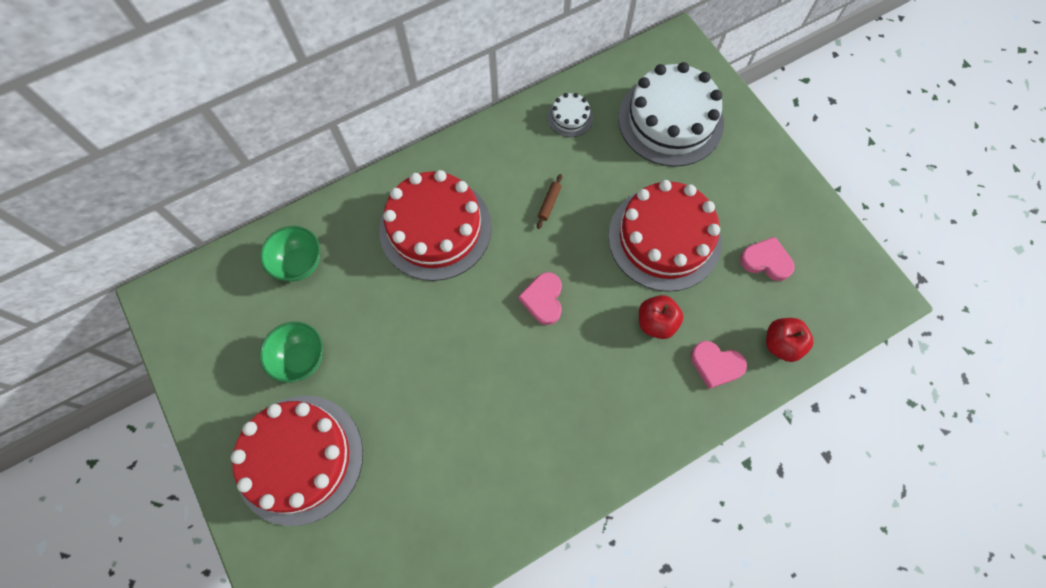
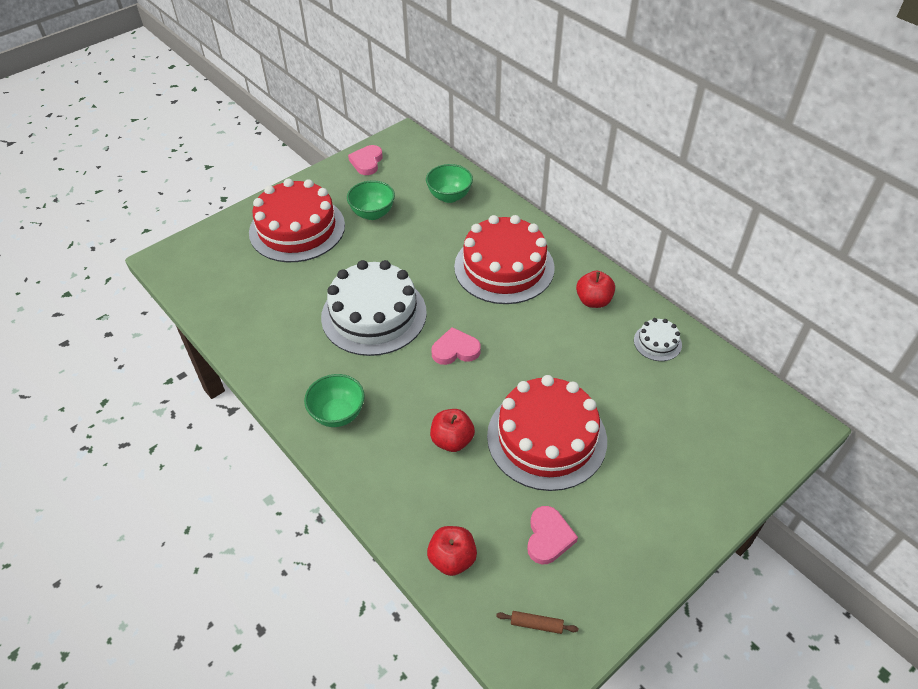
camera: 80 degrees right, 20 degrees down
(505, 156) = (593, 301): none -> red apple
(549, 203) = (555, 340): brown rolling pin -> brown rolling pin (536, 624)
(607, 432) = (338, 414): none -> green bowl
(670, 120) = (692, 428): white cake -> white cake (374, 314)
(716, 365) = (417, 497): pink heart -> pink heart (367, 162)

